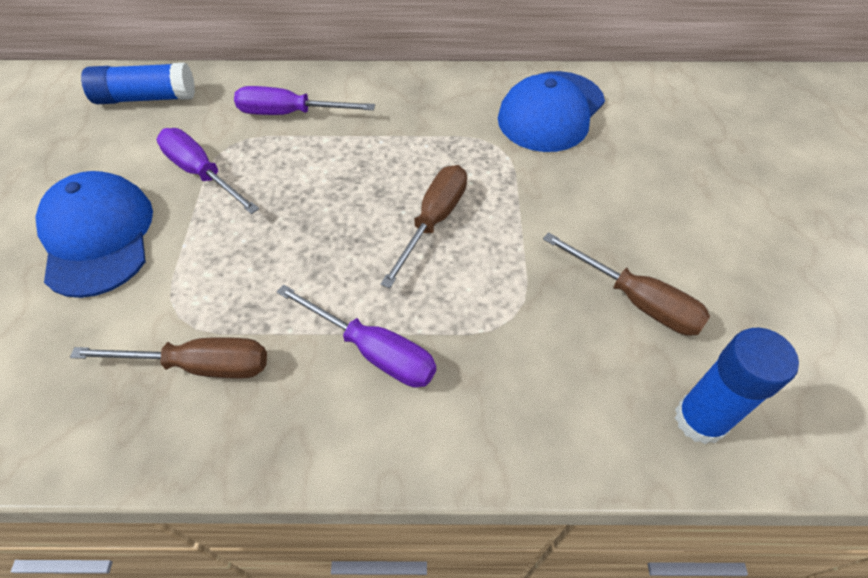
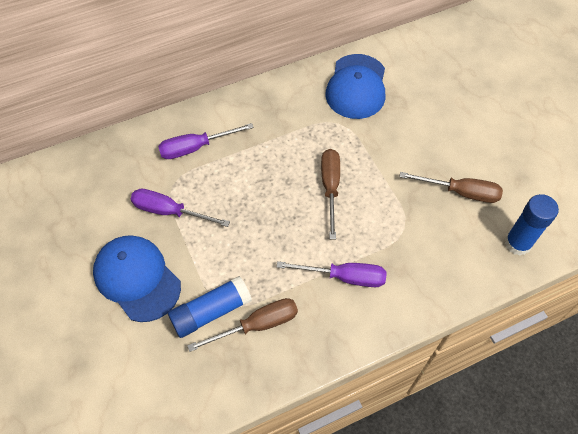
camera: 25 degrees left, 5 degrees up
(146, 98) = (88, 172): blue glue stick -> blue glue stick (211, 312)

